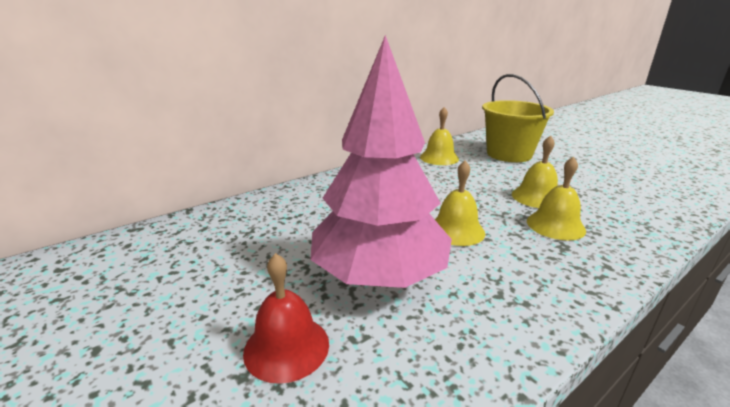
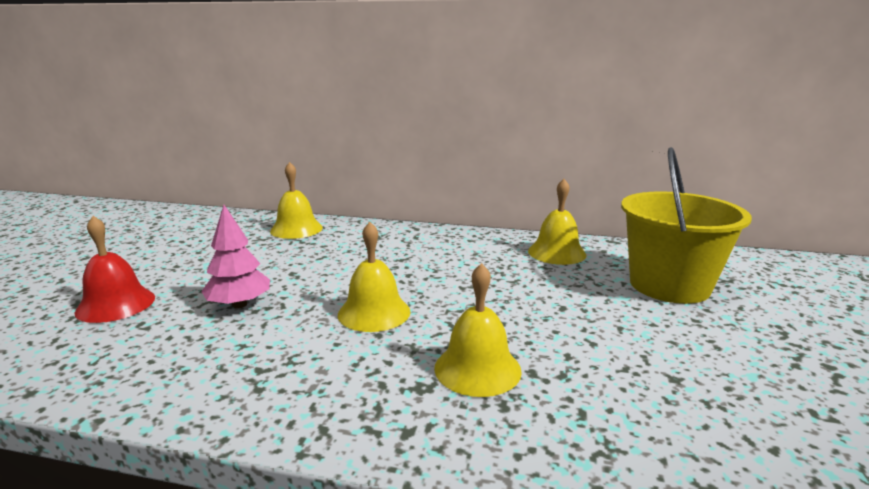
camera: 50 degrees right, 5 degrees down
(379, 276) = (239, 305): pink tree -> pink tree, size x0.45
(536, 197) = (548, 337): yellow bell -> yellow bell (296, 229)

